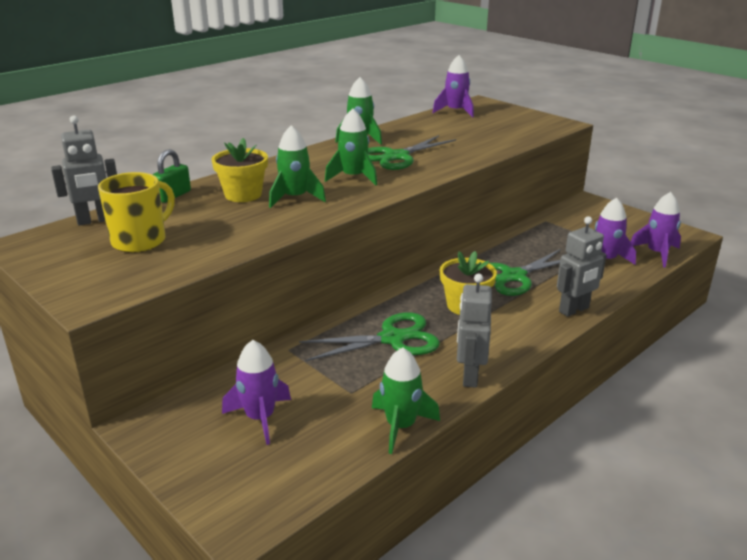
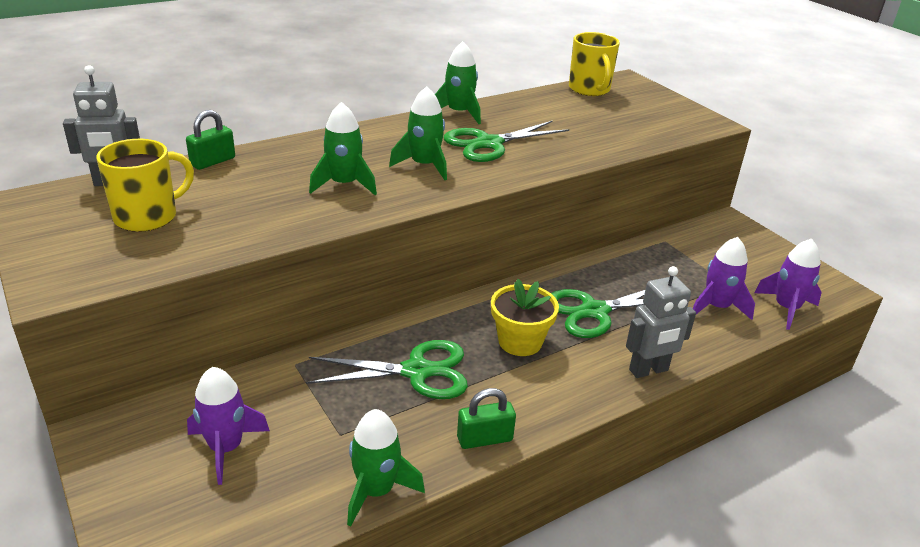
camera: 10 degrees right, 5 degrees up
(243, 195) = (289, 171): yellow flower pot -> none
(455, 111) = (590, 89): purple rocket -> yellow mug
(469, 376) = (484, 439): grey robot -> green padlock

